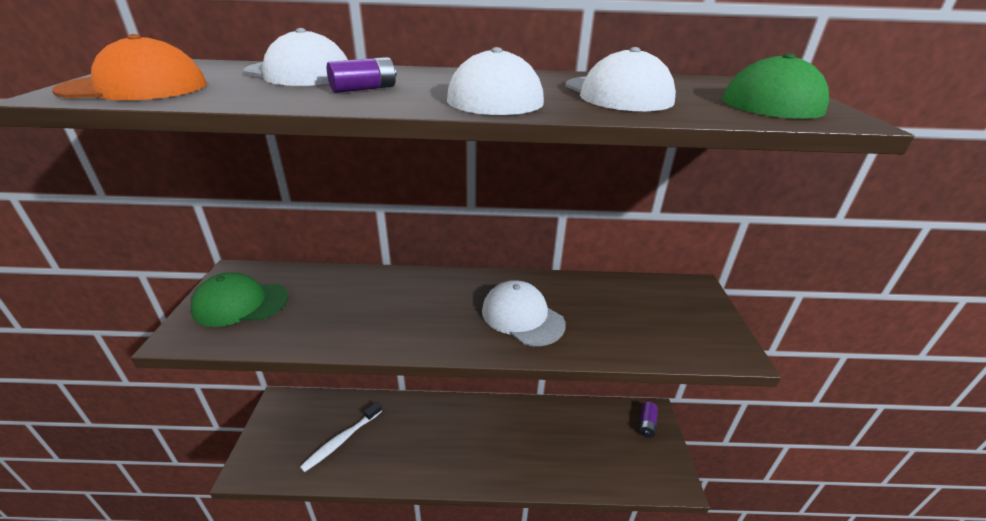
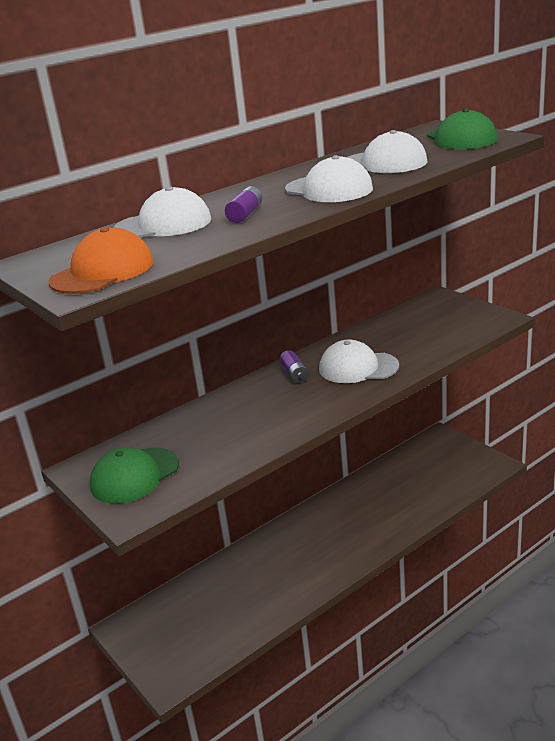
camera: 35 degrees left, 5 degrees down
(342, 440) = (226, 607): white toothbrush -> none
(647, 424) = (442, 445): purple battery -> purple battery (294, 374)

